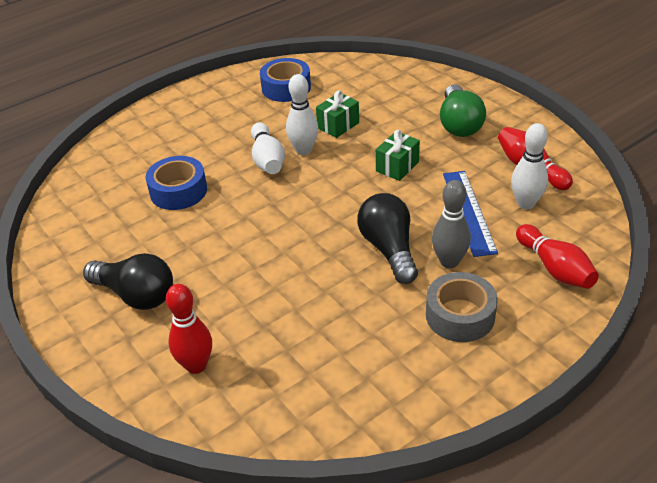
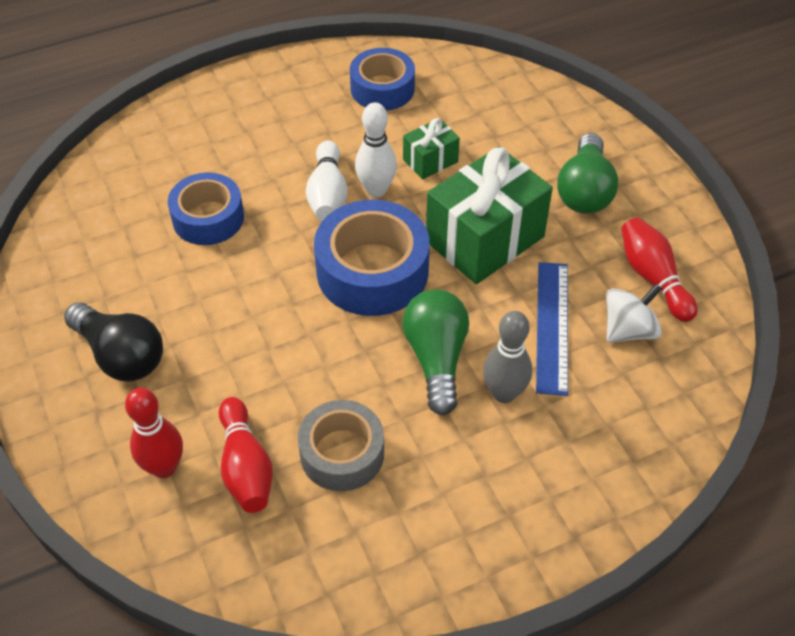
camera: 10 degrees right, 10 degrees up
(319, 202) = (372, 271): none -> blue tape
(389, 249) = (436, 359): black light bulb -> green light bulb
(397, 166) = (485, 239): green gift -> green gift, size x2.03
(460, 315) = (492, 472): grey tape -> grey tape (342, 453)
(526, 203) = (628, 330): white bowling pin -> white spinning top
(554, 268) = (631, 432): red bowling pin -> red bowling pin (245, 466)

